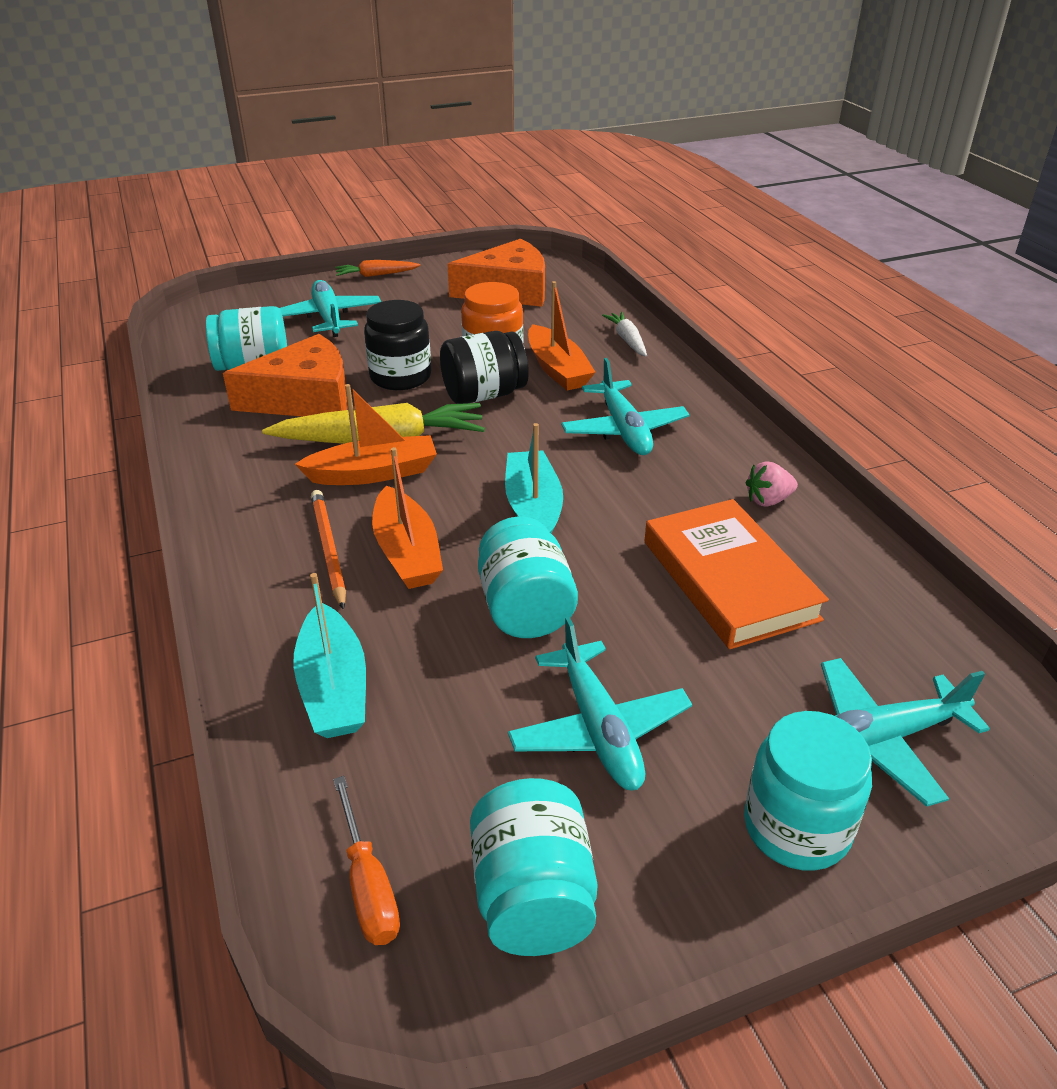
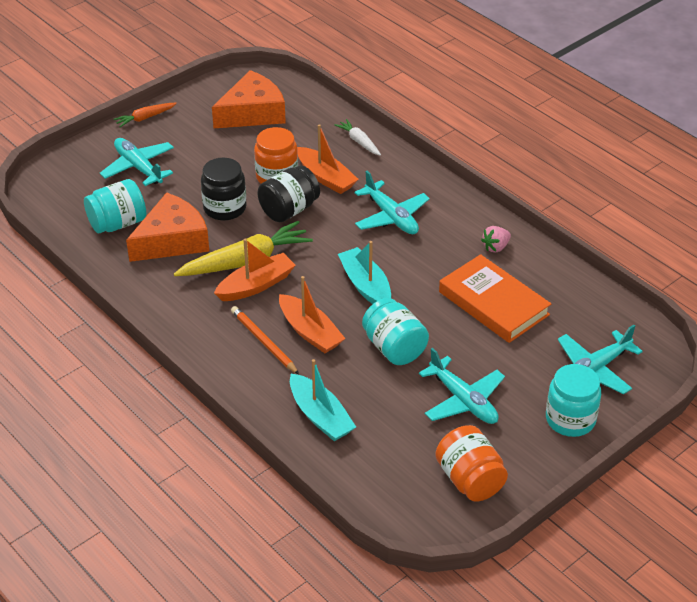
camera: 20 degrees left, 5 degrees up
(368, 885) = (395, 496): orange screwdriver -> none
(533, 897) = (470, 480): turquoise jar -> orange jar

